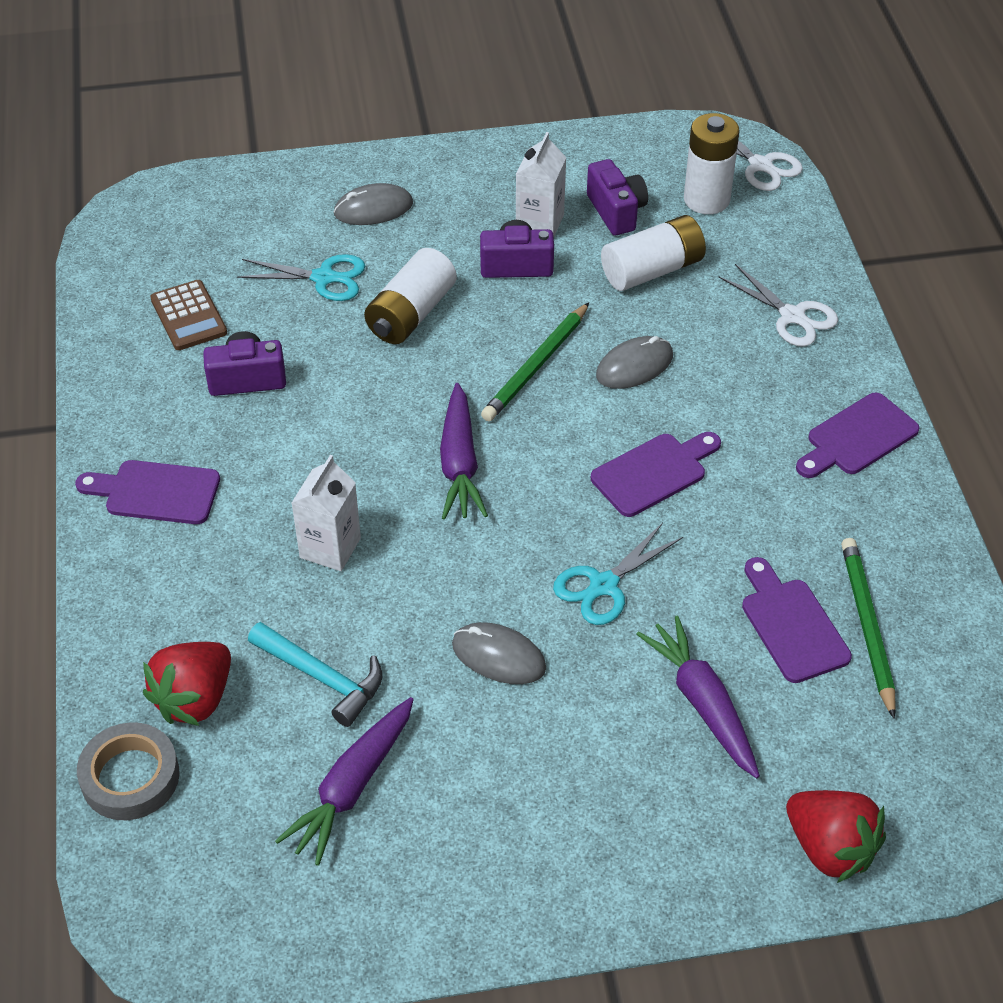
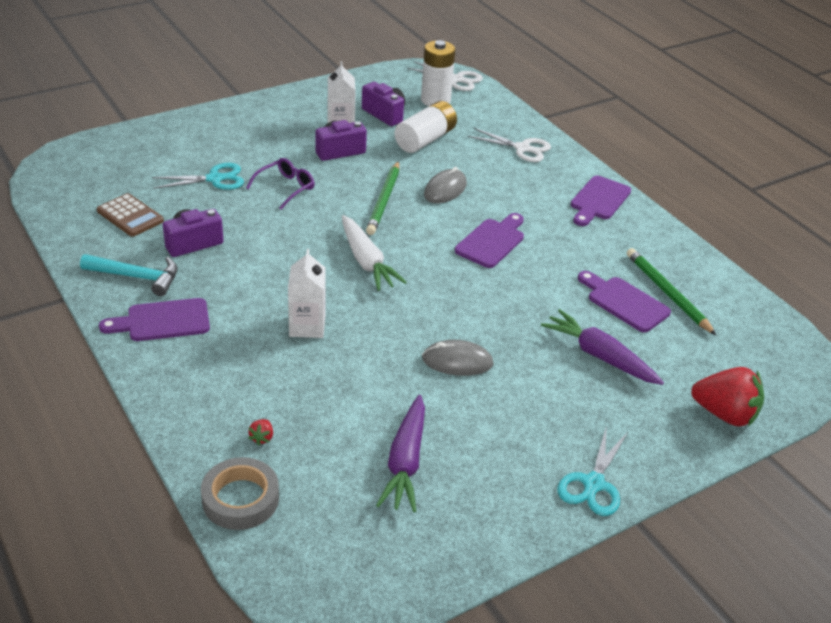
camera: 25 degrees left, 10 degrees down
(195, 699) = (262, 438): red strawberry -> red strawberry, size x0.40
(322, 678) = (346, 402): turquoise hammer -> turquoise hammer (137, 277)
(373, 209) = (227, 137): grey mouse -> none
(411, 314) = (285, 188): white battery -> purple glasses
(459, 463) = (366, 261): purple carrot -> white carrot
(603, 586) = (499, 307): turquoise scissors -> turquoise scissors (593, 484)

